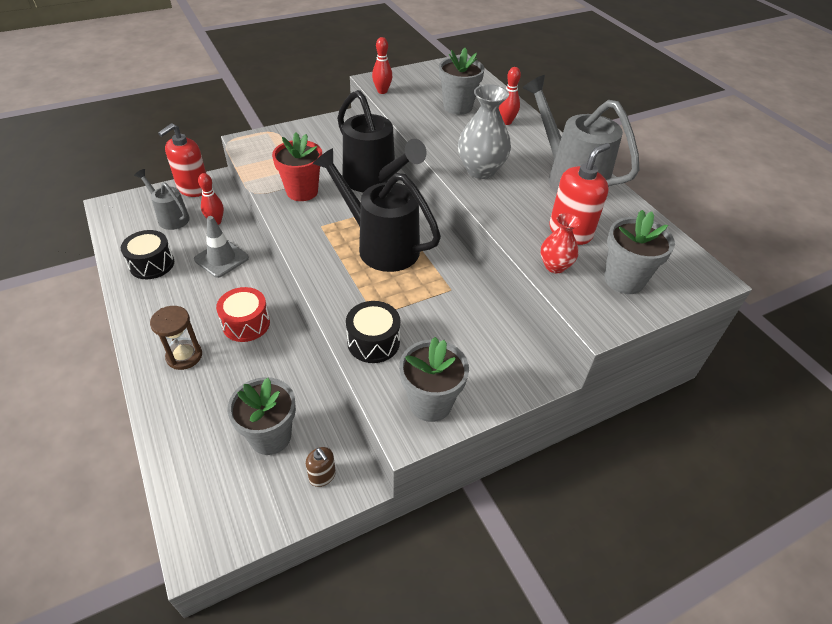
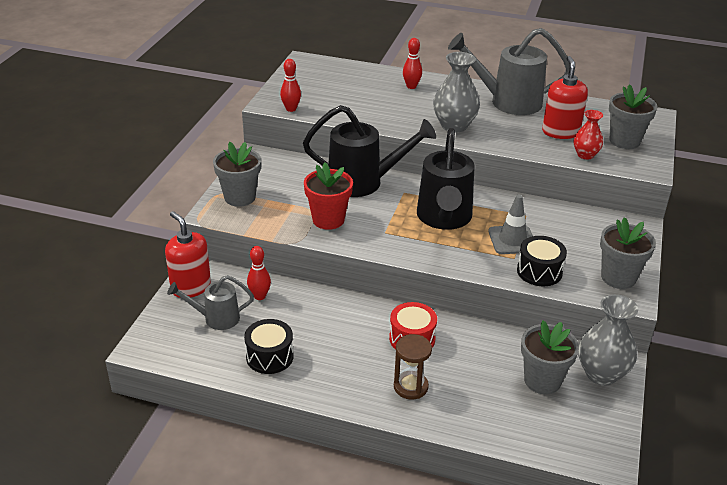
camera: 45 degrees left, 10 degrees down
(193, 188) = (191, 287): red soap dispenser -> red soap dispenser turned 150 degrees clockwise
(221, 259) = (315, 315): grey traffic cone -> grey traffic cone (512, 240)
(322, 476) = (601, 374): brown soap dispenser -> grey vase
(381, 246) = (444, 218): black watering can -> black watering can turned 75 degrees counterclockwise
(457, 107) = (363, 93): grey flower pot -> grey flower pot (240, 197)

